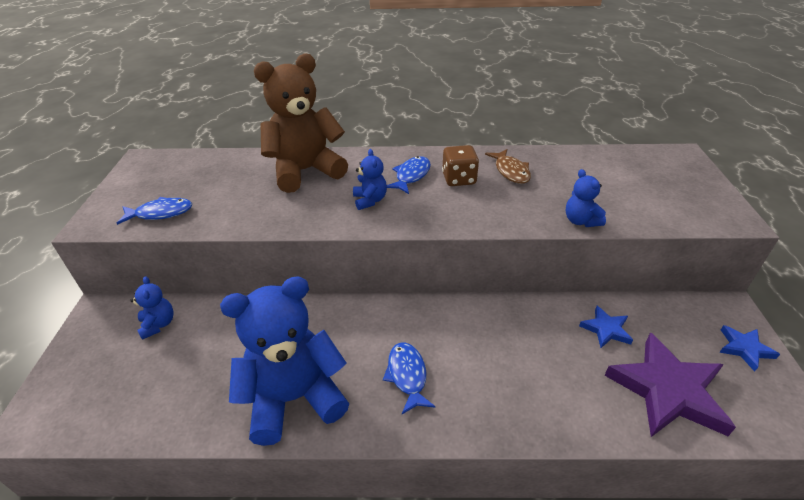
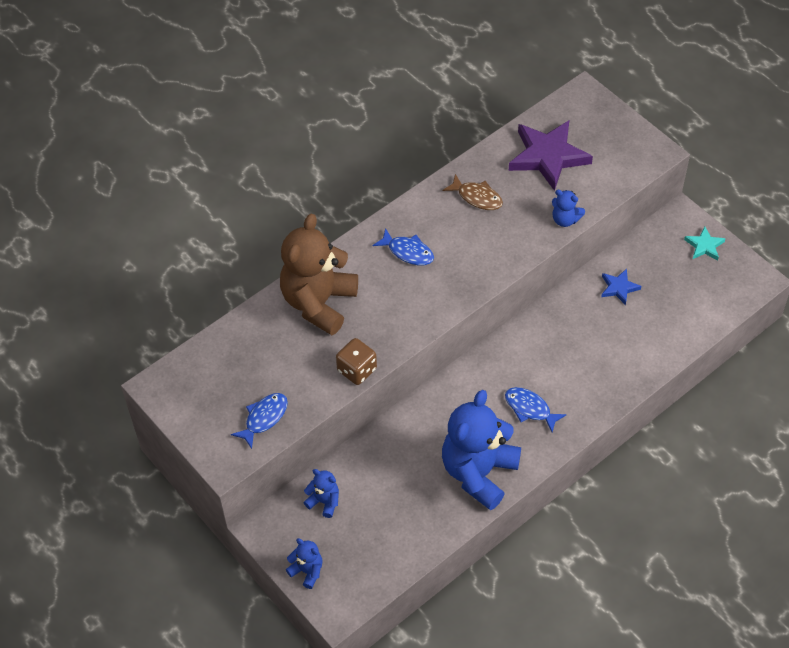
camera: 40 degrees left, 15 degrees up
(370, 200) = (405, 298): blue teddy bear -> blue teddy bear (307, 571)
(411, 176) = (408, 252): blue fish -> blue fish turned 135 degrees clockwise
(459, 179) = (447, 232): brown dice -> brown dice (357, 370)
(668, 390) = (680, 308): purple star -> purple star (548, 156)
(744, 348) = (704, 246): blue star -> turquoise star

